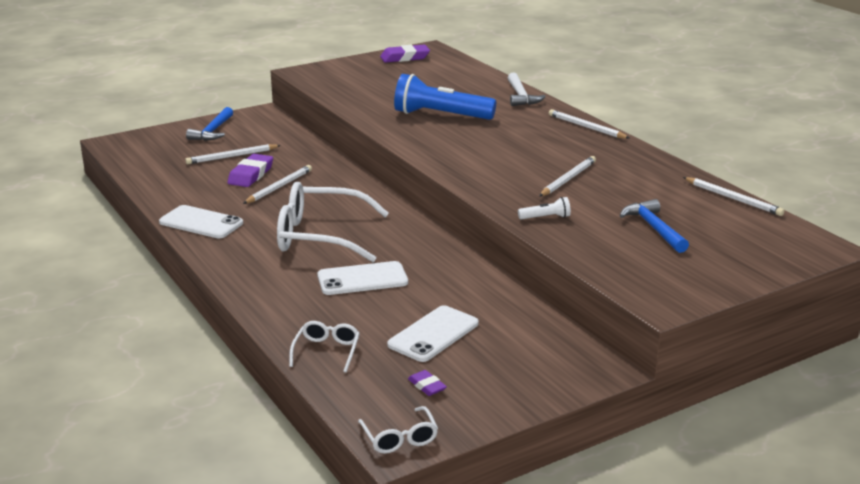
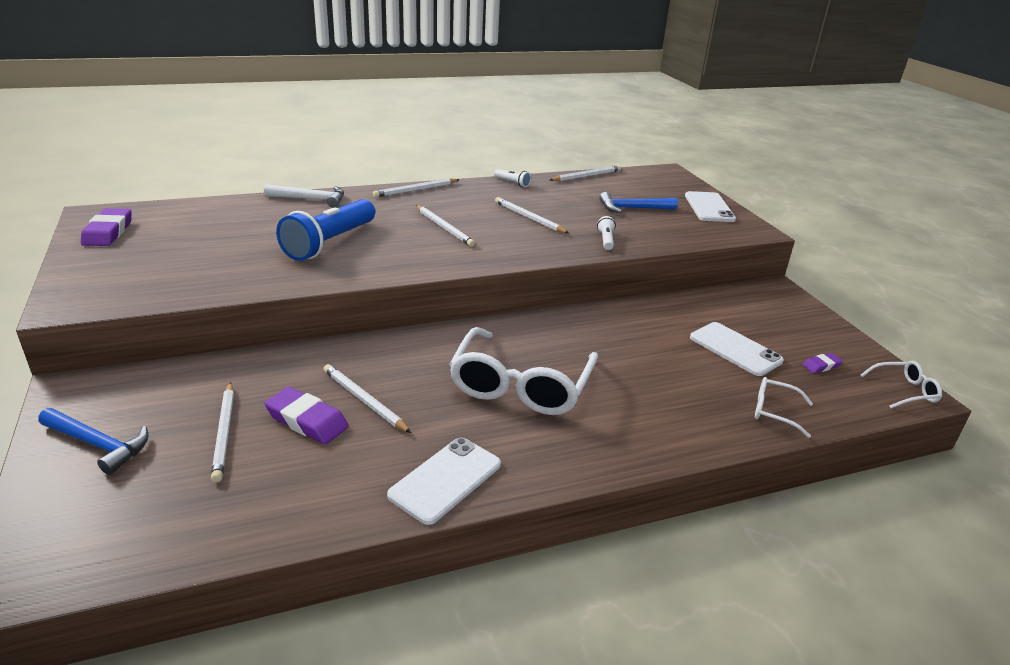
camera: 80 degrees left, 5 degrees up
(362, 279) = (628, 371): white phone -> white phone (709, 207)
(508, 148) = (444, 228): none -> white pencil
(659, 164) = (512, 183): none -> white flashlight

